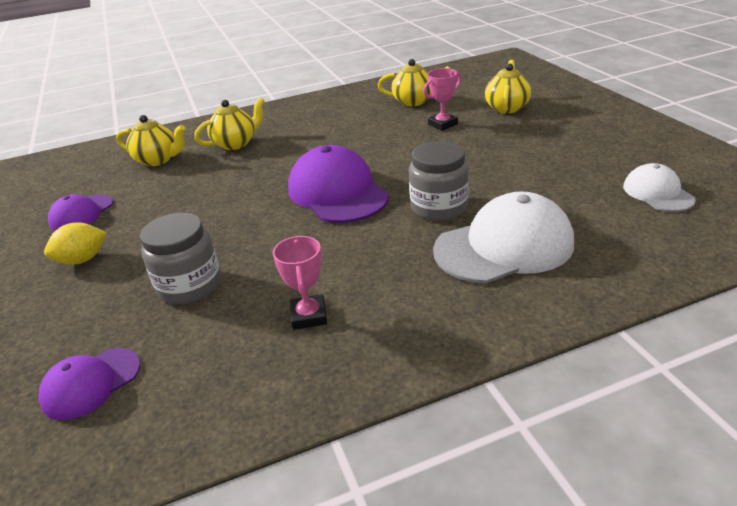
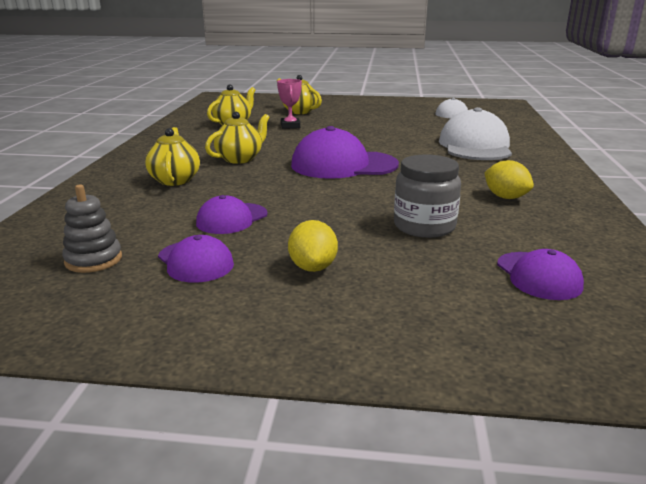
camera: 65 degrees left, 10 degrees down
(76, 182) = (93, 260): none -> grey stacking toy
(158, 160) = (134, 213): yellow teapot -> yellow teapot (240, 159)
(164, 195) = (232, 219): none -> purple cap
(309, 316) = (505, 197): pink trophy -> yellow lemon
(439, 207) = (409, 148): grey jar -> none

